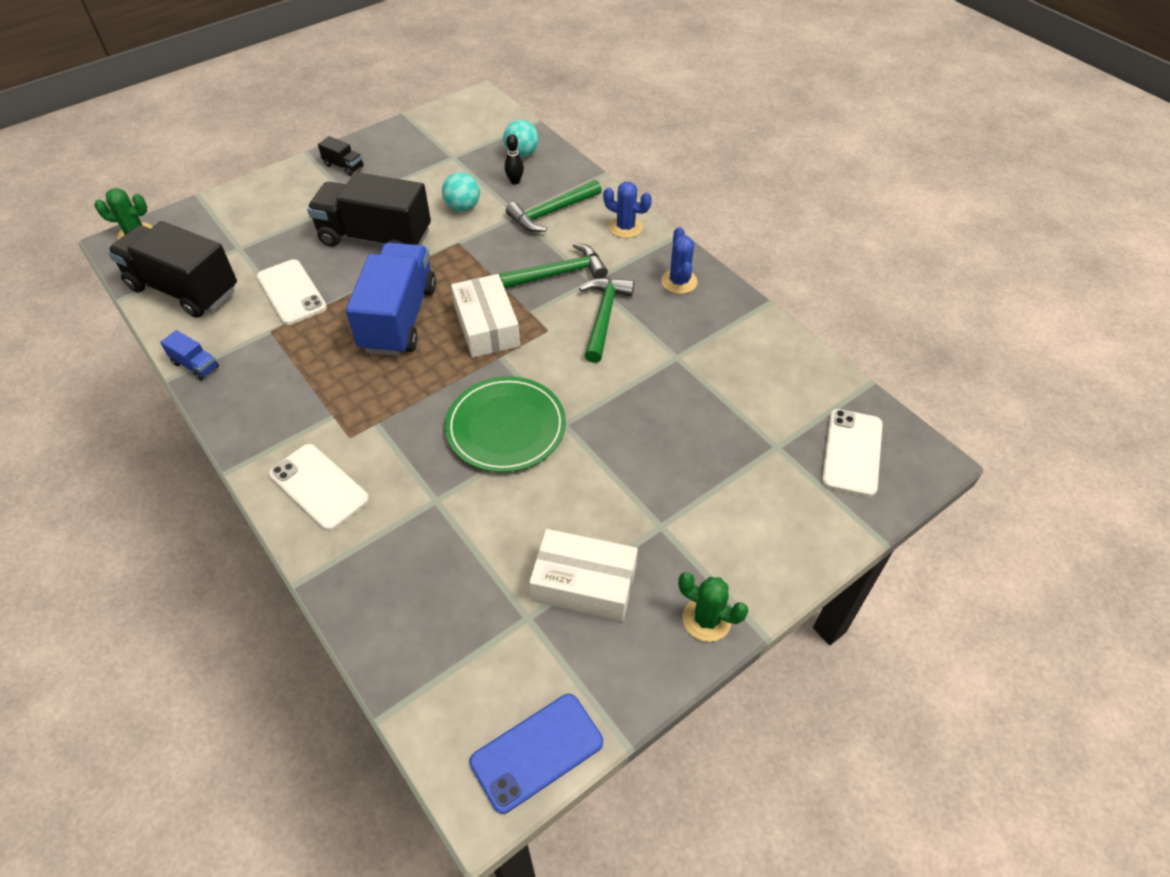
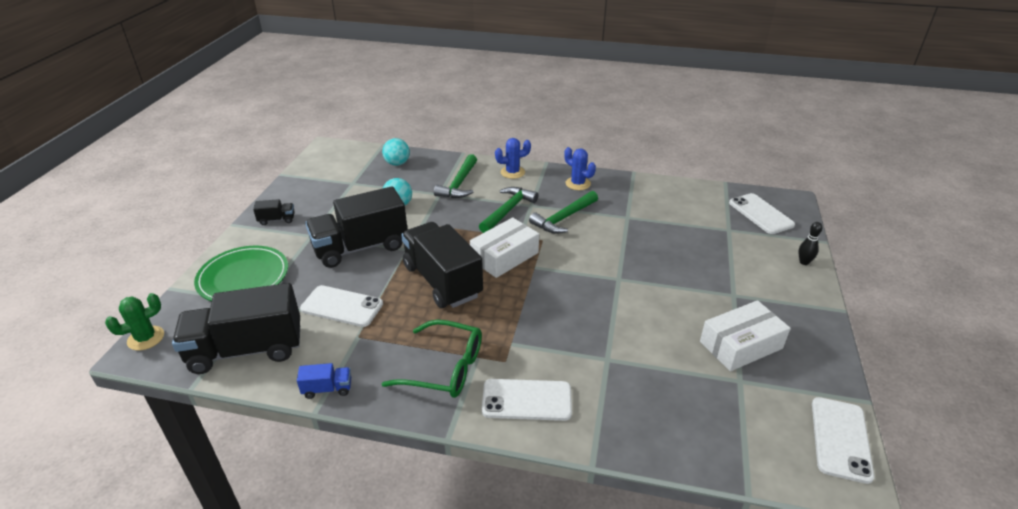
camera: 40 degrees left, 15 degrees down
(296, 409) = (445, 368): none -> green glasses
(399, 318) = (442, 281): blue truck -> black truck
(487, 326) = (504, 256): white box -> white box turned 75 degrees counterclockwise
(506, 427) = (590, 298): green plate -> green plate (243, 277)
(515, 181) = (413, 178): black bowling pin -> black bowling pin (804, 262)
(537, 752) = (840, 439): blue phone -> white phone
(604, 317) = (563, 218): green hammer -> green hammer turned 105 degrees counterclockwise
(706, 619) = (813, 321): green cactus -> none

